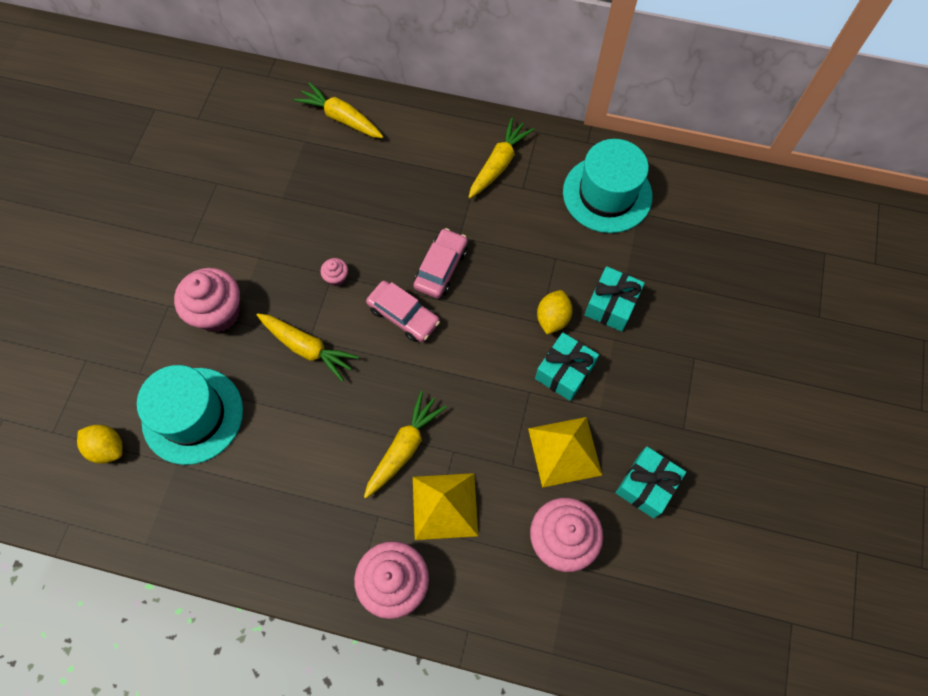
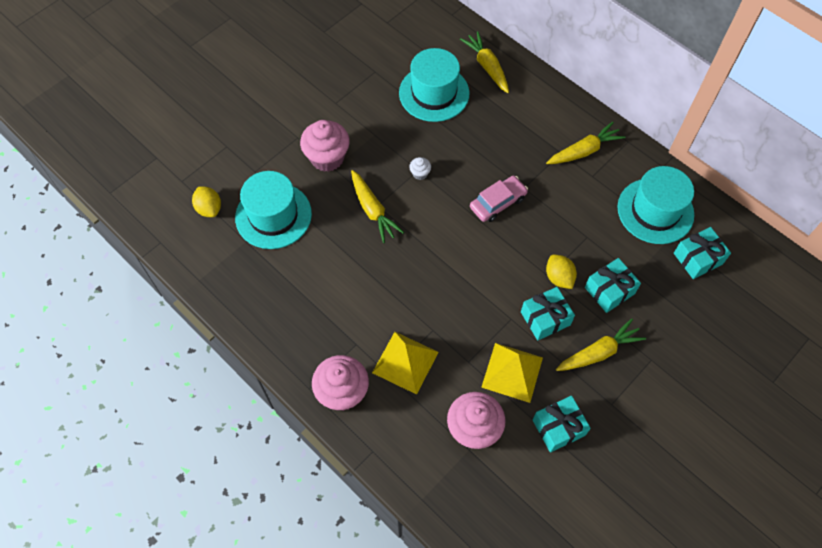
camera: 30 degrees right, 5 degrees down
(299, 176) = (434, 93): none -> turquoise hat
(336, 278) = (420, 173): pink cupcake -> white cupcake
(403, 315) = (451, 222): pink car -> none
(404, 447) = (400, 309): yellow carrot -> yellow carrot (599, 352)
(552, 318) = (559, 277): yellow lemon -> yellow lemon turned 75 degrees counterclockwise
(677, 224) = (698, 258): none -> turquoise gift

